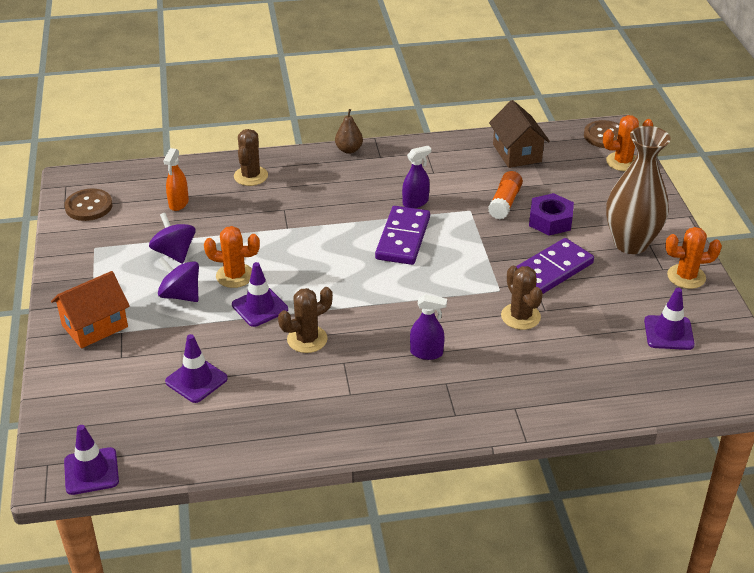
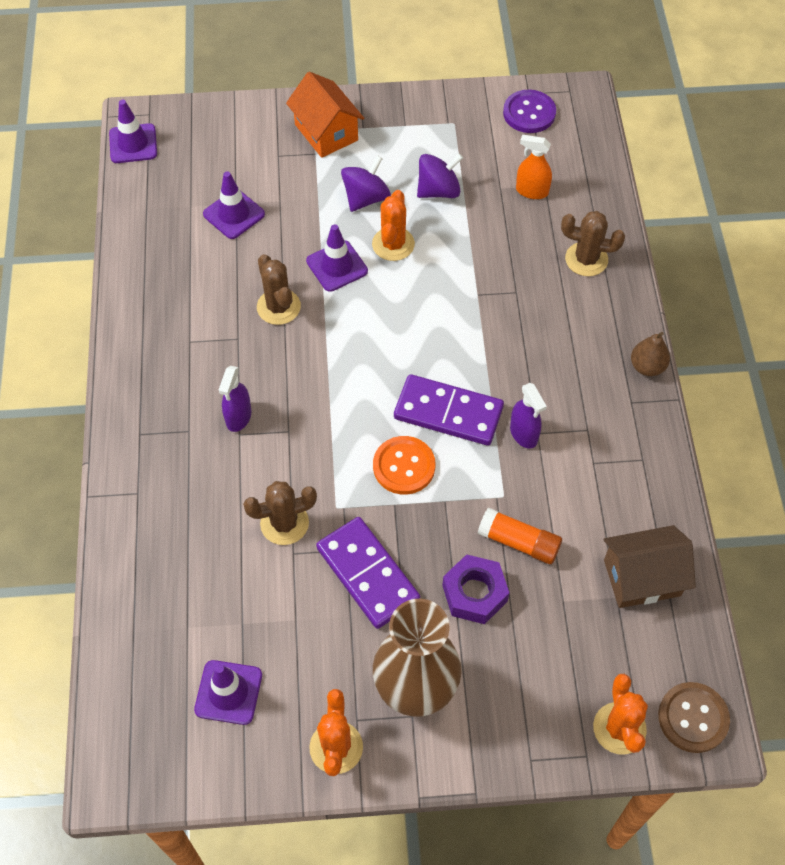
camera: 95 degrees right, 20 degrees up
(89, 206) = (529, 113): brown button -> purple button
(455, 258) = (404, 466): none -> orange button

